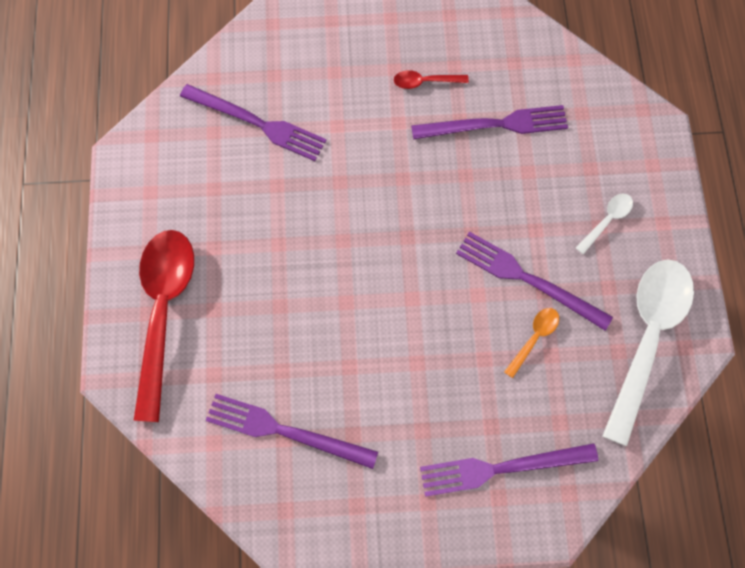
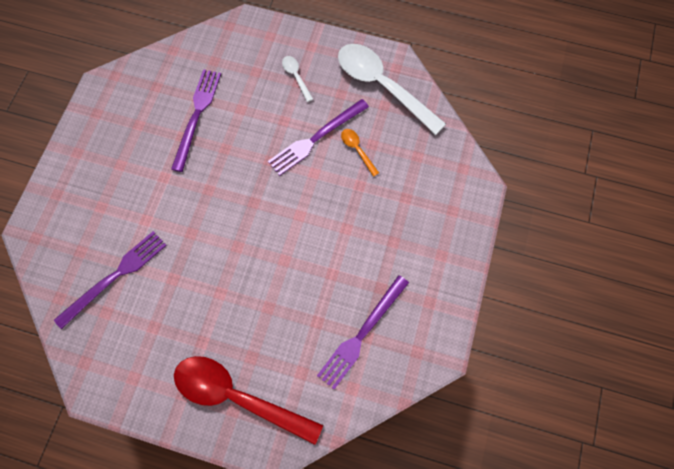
camera: 70 degrees left, 0 degrees up
(425, 82) = (141, 148): red spoon -> none
(501, 468) = (435, 202): purple fork -> none

